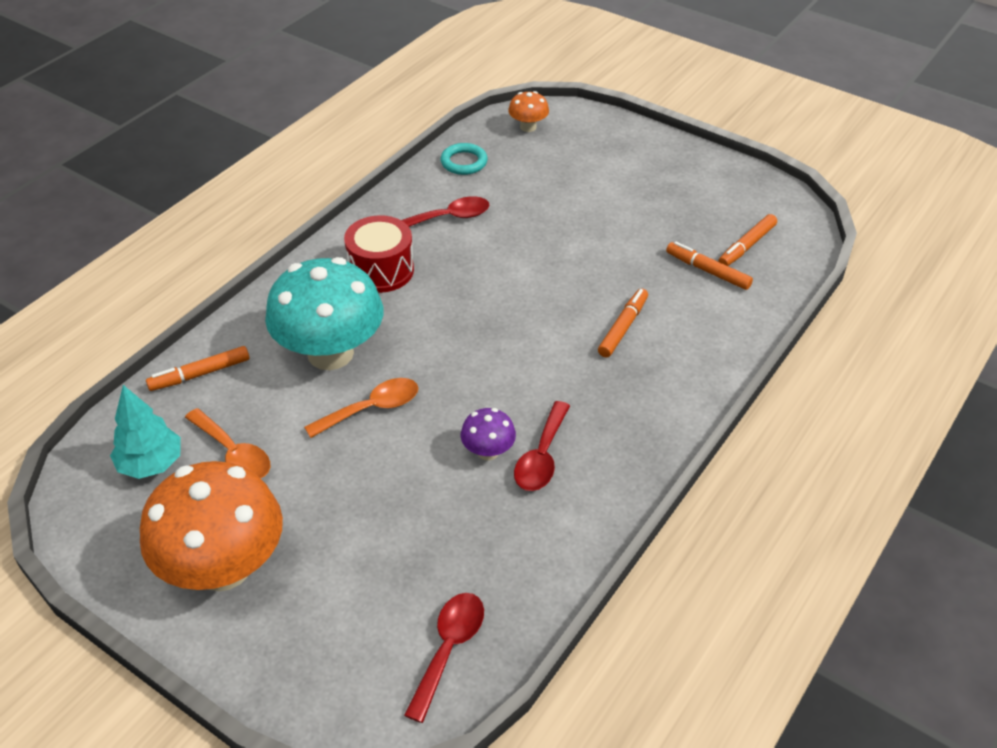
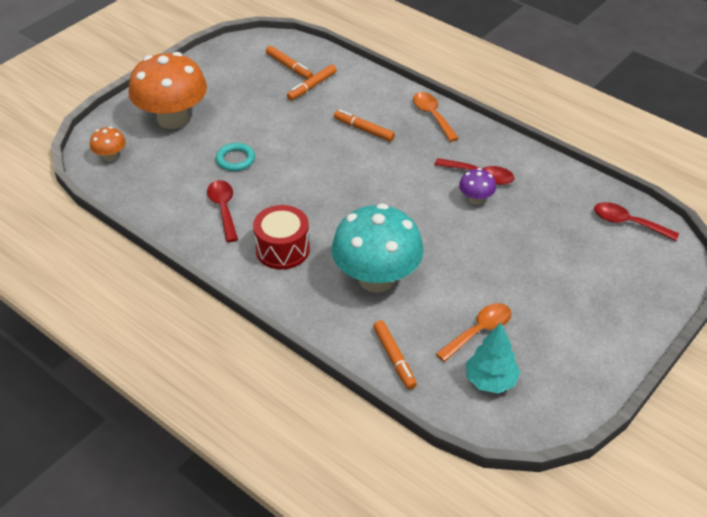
camera: 85 degrees left, 0 degrees up
(223, 567) = (581, 330): orange mushroom -> orange mushroom (172, 119)
(371, 409) = (436, 255): orange spoon -> orange spoon (432, 116)
(464, 162) = (149, 197): turquoise ring -> turquoise ring (235, 159)

